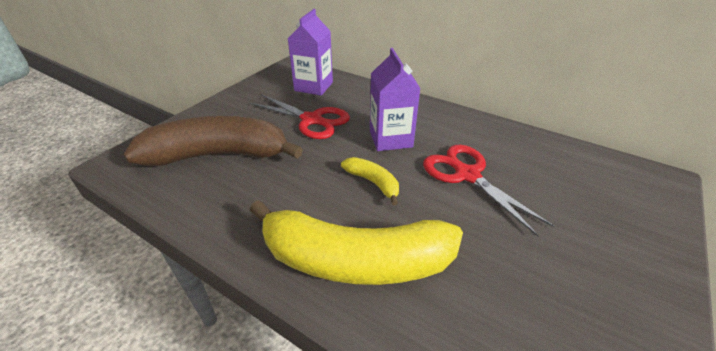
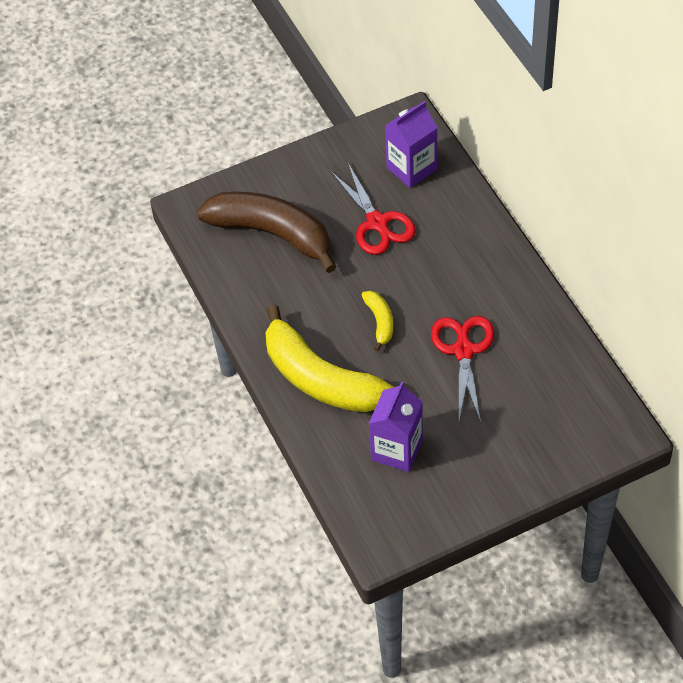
camera: 35 degrees right, 15 degrees up
(390, 139) = (432, 281): purple carton -> purple carton (397, 450)

